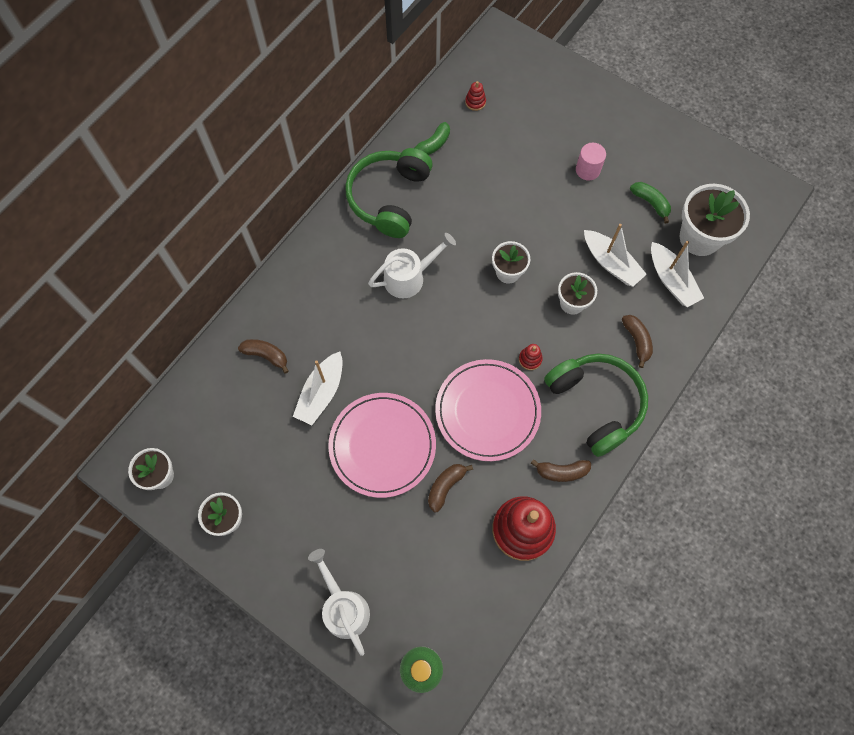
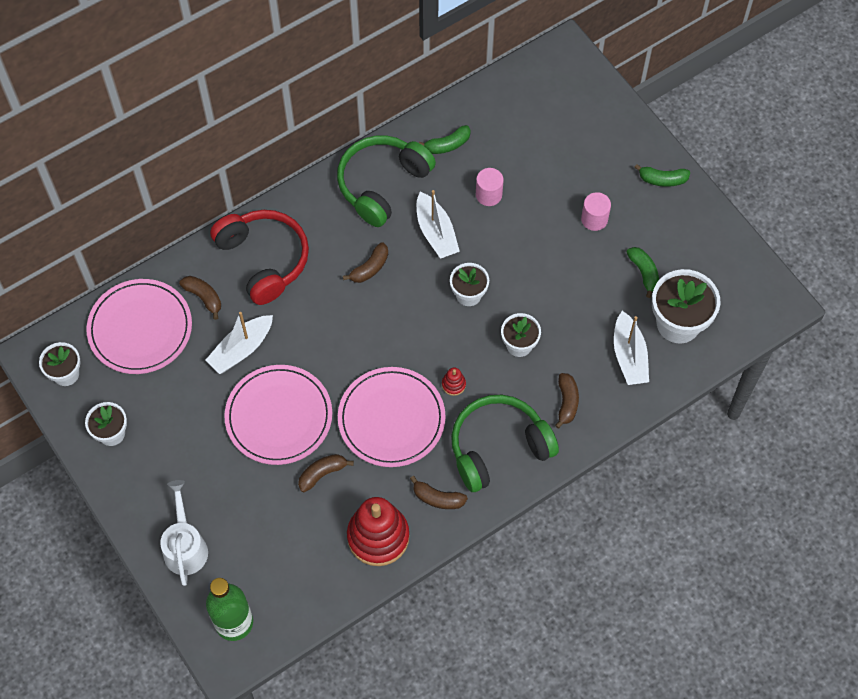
camera: 20 degrees right, 5 degrees down
(216, 406) = (140, 328): none -> pink plate
(308, 301) = (263, 260): none -> red headphones
(409, 277) = (370, 268): white watering can -> brown banana
(475, 102) = (509, 114): red stacking toy -> none
(487, 177) = (488, 195): none -> pink cylinder
(595, 404) = (498, 448): green headphones -> green headphones turned 105 degrees counterclockwise
(611, 263) = (575, 319): white boat -> white boat (436, 232)
(629, 118) = (662, 179): none -> green banana

